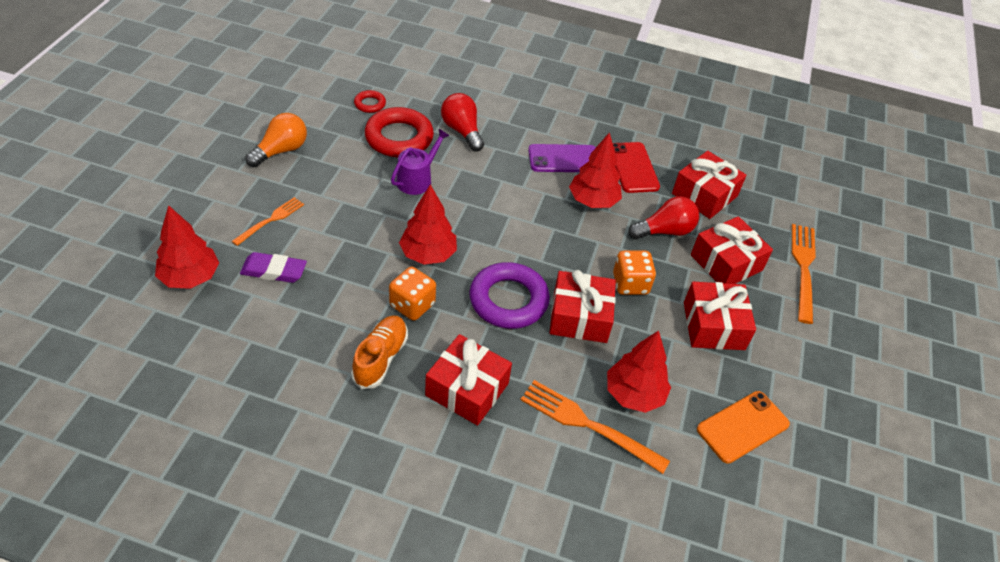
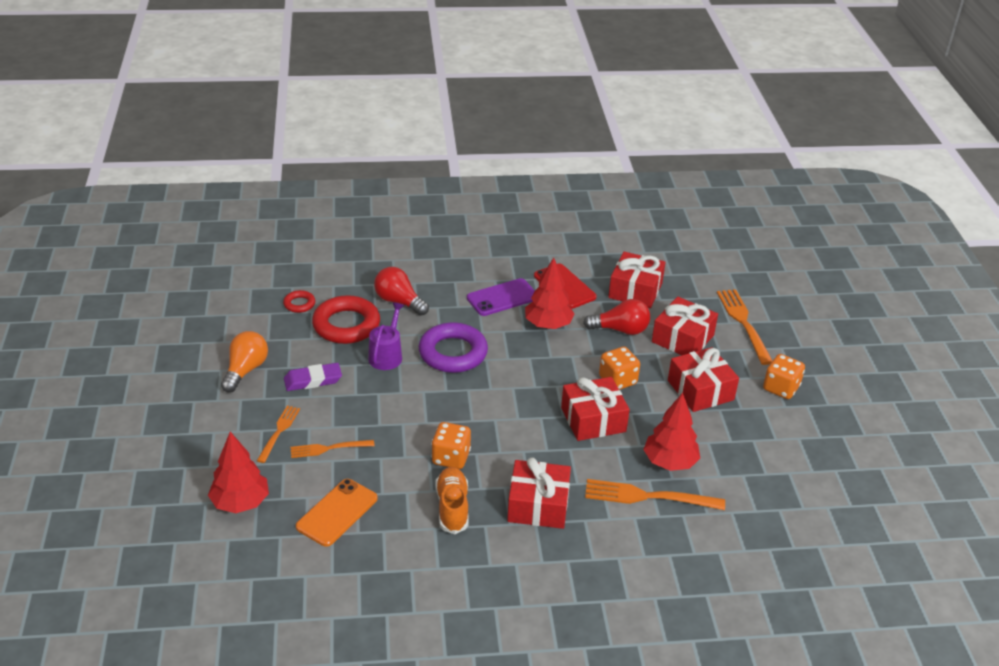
camera: 20 degrees left, 10 degrees down
(274, 271) = (312, 472): purple eraser -> purple eraser (313, 380)
(303, 253) = (328, 449): none -> orange fork
(428, 254) = (437, 413): red tree -> none
(508, 300) = (528, 426): purple ring -> purple ring (453, 353)
(664, 231) = (620, 330): red light bulb -> red light bulb turned 45 degrees clockwise
(742, 427) = (763, 456): orange phone -> orange phone (337, 512)
(806, 355) = (781, 388): none -> orange dice

